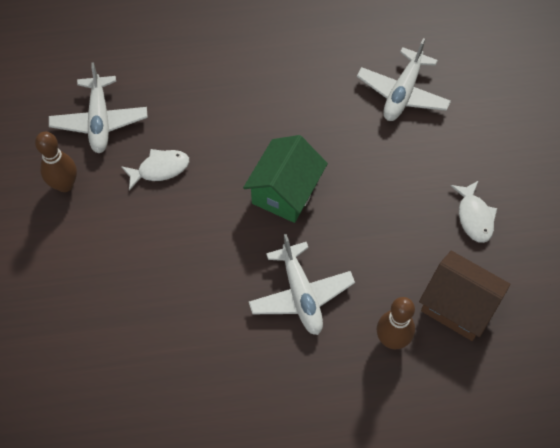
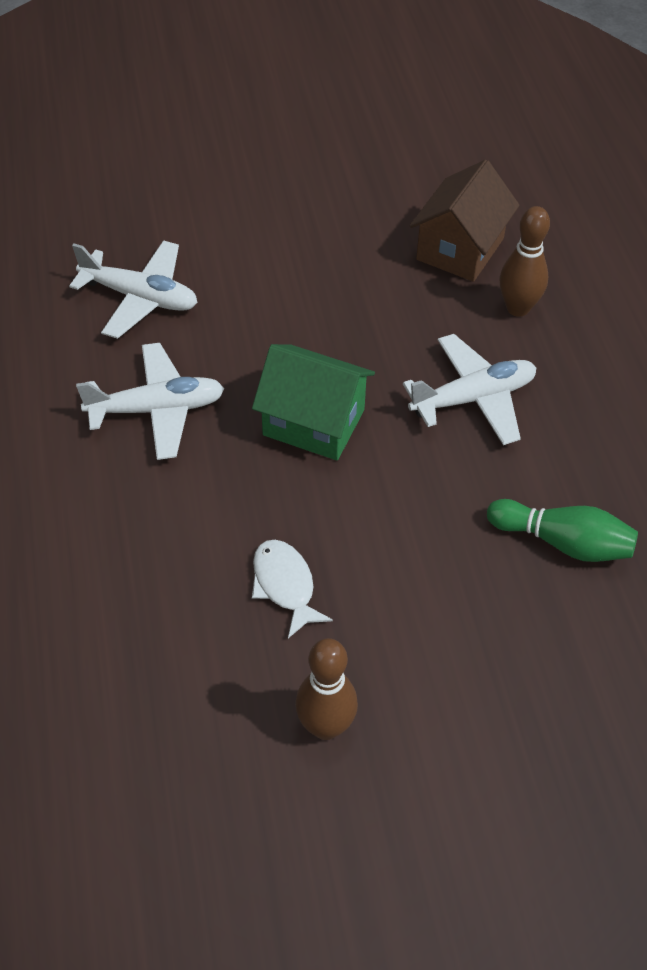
camera: 95 degrees left, 10 degrees down
(99, 121) = (190, 689): white plane -> white plane (157, 409)
(171, 334) = (563, 542): none -> green bowling pin
(474, 217) = (334, 232): white fish -> none

